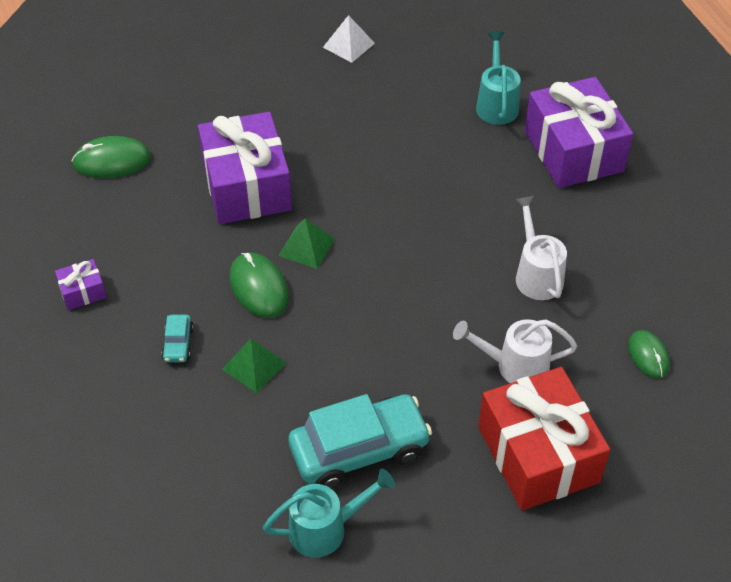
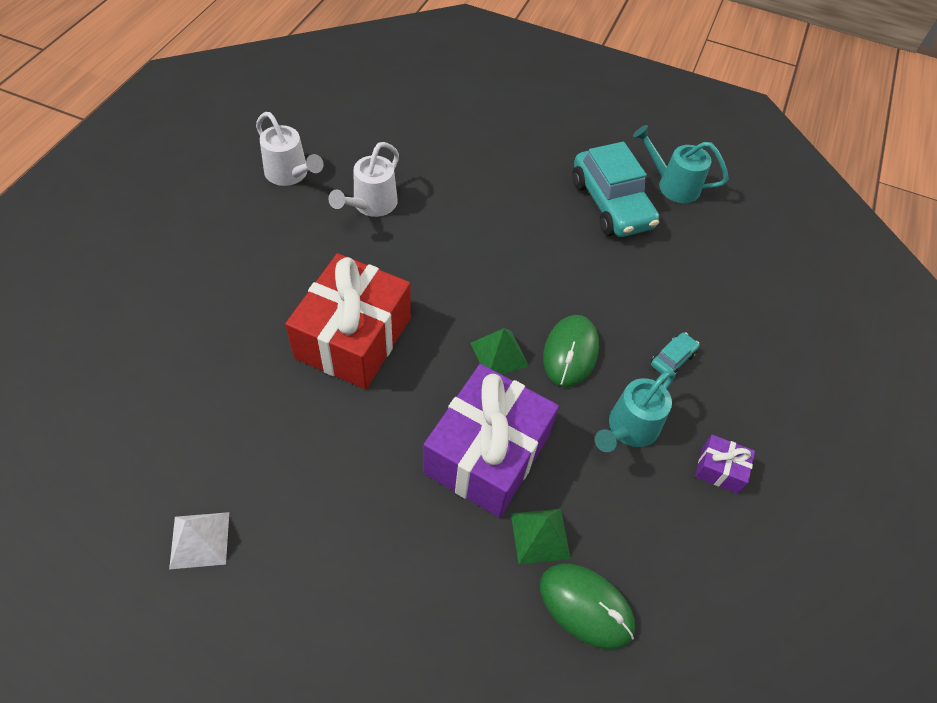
camera: 140 degrees left, 5 degrees up
(254, 366) = (629, 300): green pyramid -> green pyramid (540, 535)
(359, 450) = (611, 204): turquoise car -> turquoise car turned 135 degrees counterclockwise
(496, 104) = (189, 344): turquoise watering can -> turquoise watering can (629, 429)
(514, 366) = (462, 173): white watering can -> white watering can (290, 174)
(538, 454) = (511, 129): red gift -> red gift (353, 338)
(573, 151) = (207, 257): purple gift -> none
(648, 356) = (381, 120): green mouse -> none

